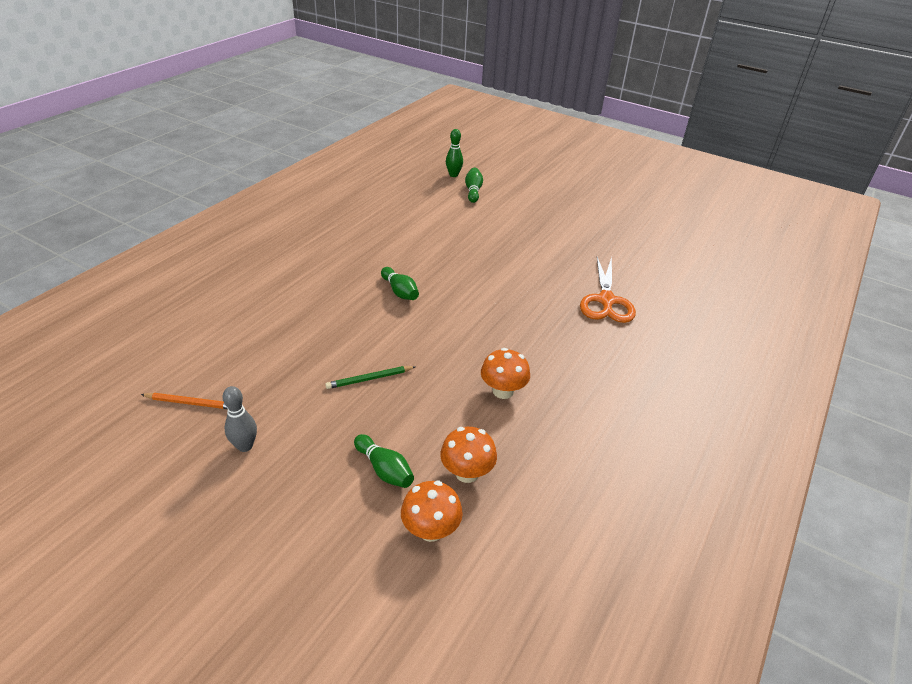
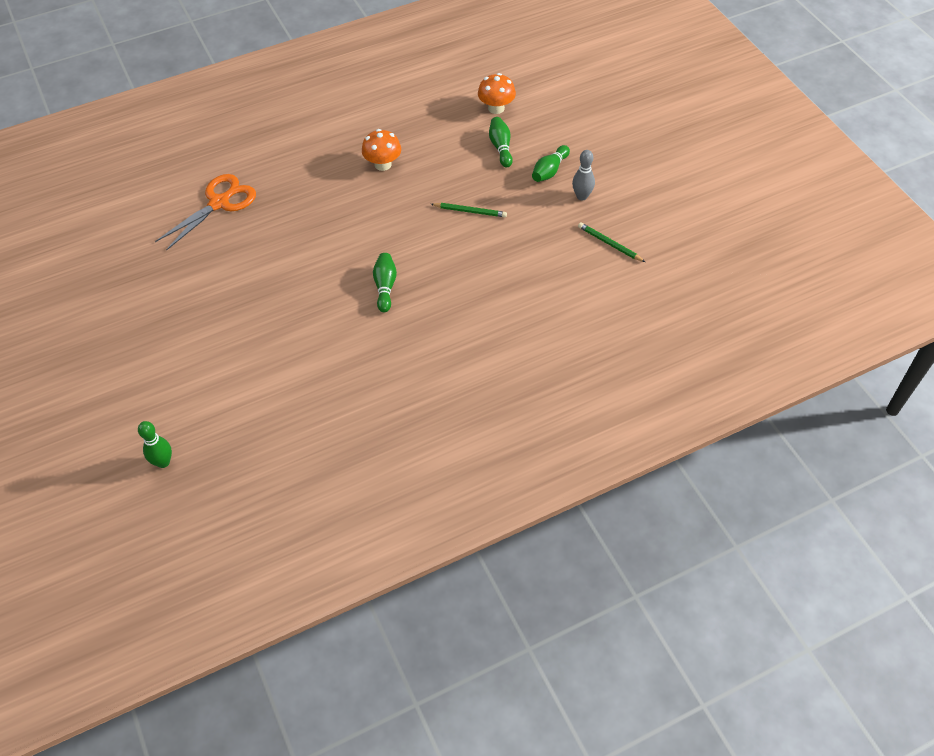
camera: 145 degrees left, 15 degrees up
(190, 403) = (609, 244): orange pencil -> green pencil
(467, 473) = (452, 126): orange mushroom -> none
(473, 191) = (173, 414): green bowling pin -> green bowling pin (549, 171)

